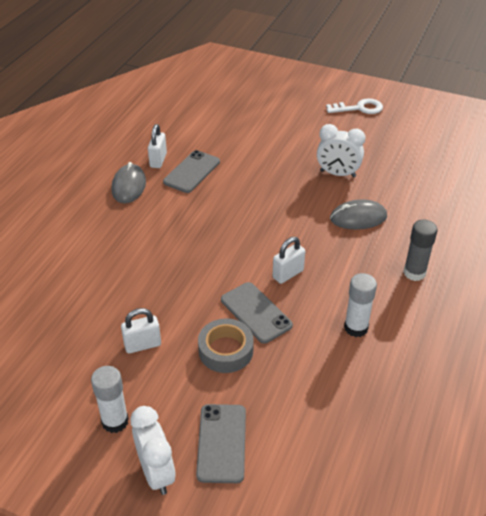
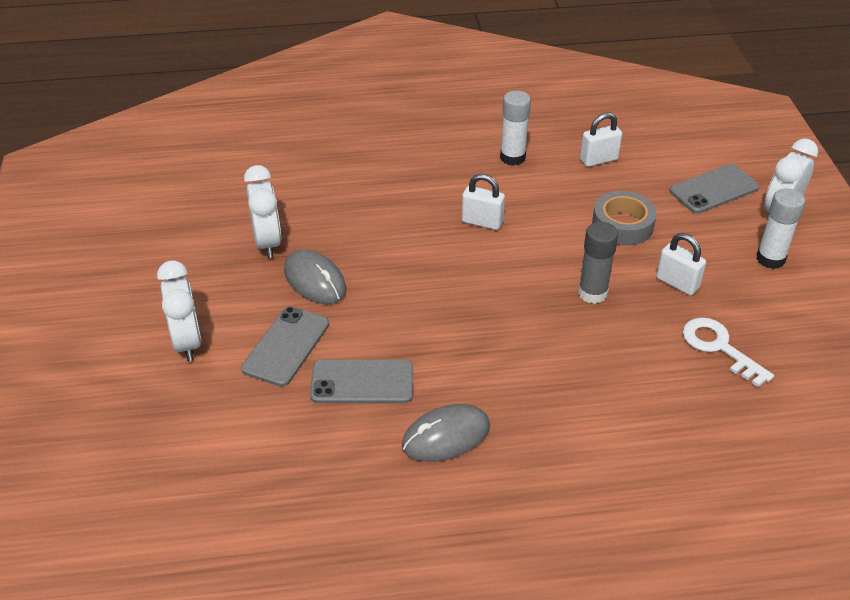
camera: 120 degrees left, 0 degrees up
(158, 160) = (361, 435): white padlock -> white padlock (598, 160)
(256, 312) = (557, 224): grey phone -> grey phone (286, 346)
(273, 126) = (187, 342): none -> white clock
(358, 218) = (344, 202): grey mouse -> grey mouse (315, 280)
(359, 108) = (85, 271): white key -> white key (719, 348)
(414, 273) = (404, 143): grey glue stick -> grey glue stick (592, 293)

